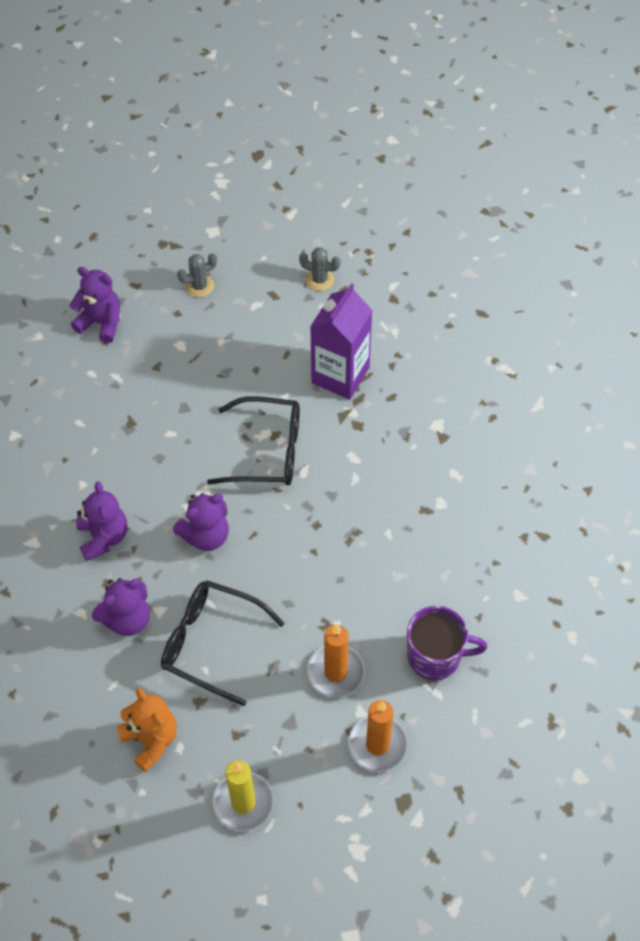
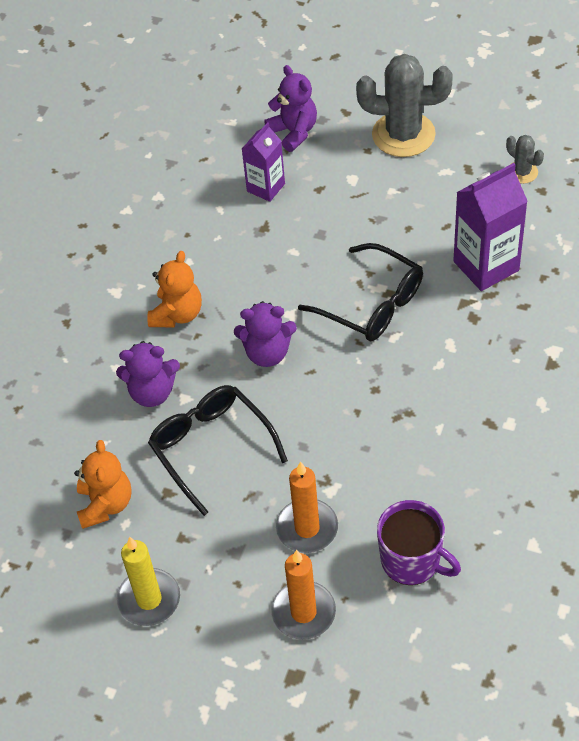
camera: 35 degrees right, 5 degrees down
(103, 537) = (177, 314): purple teddy bear -> orange teddy bear
(108, 385) = (266, 187): none -> purple carton
(199, 286) = (403, 135): grey cactus -> grey cactus, size x2.09

